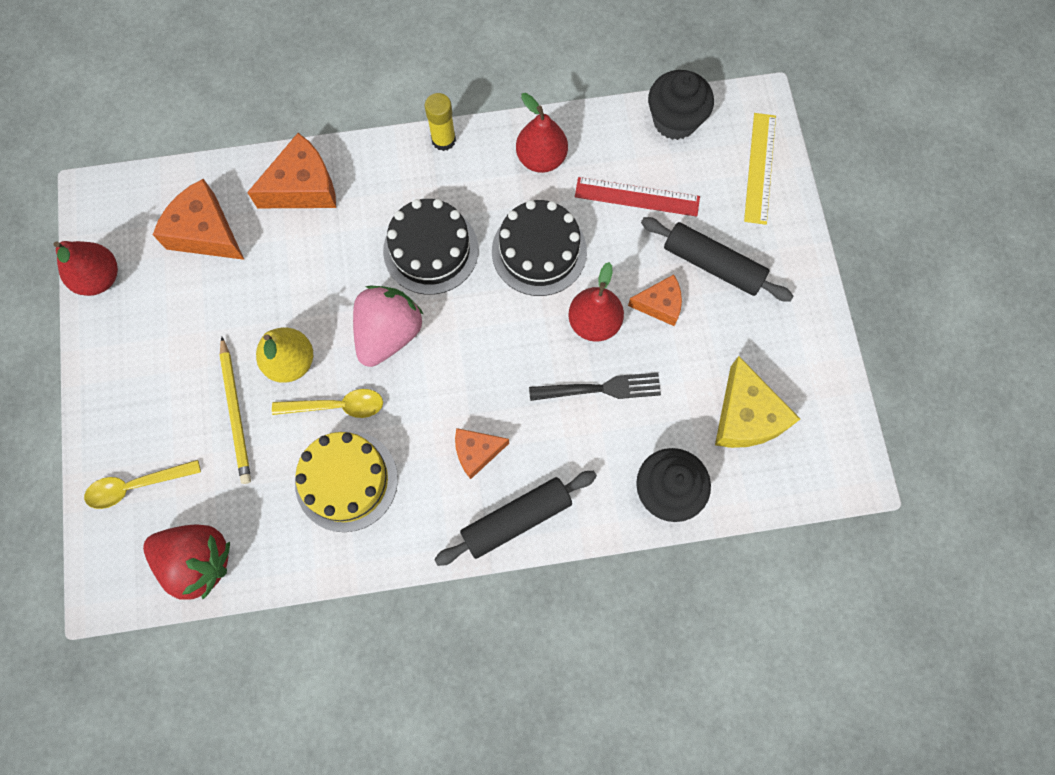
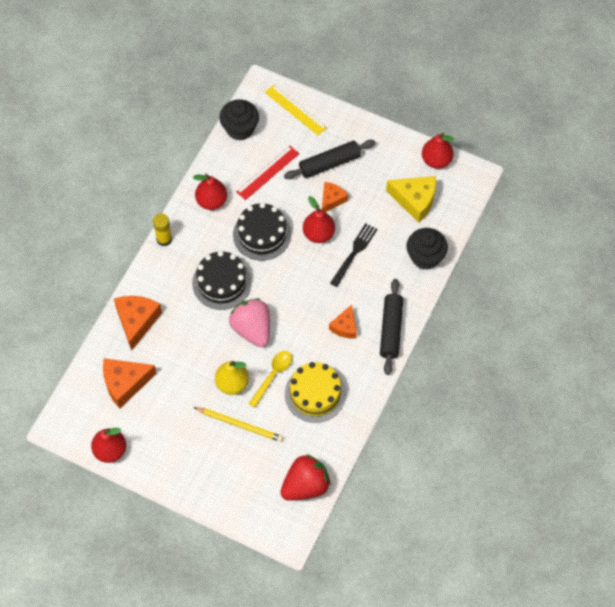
camera: 55 degrees left, 10 degrees down
(136, 485) = (243, 494): yellow spoon -> none
(834, 403) = (436, 160): none -> red pear

